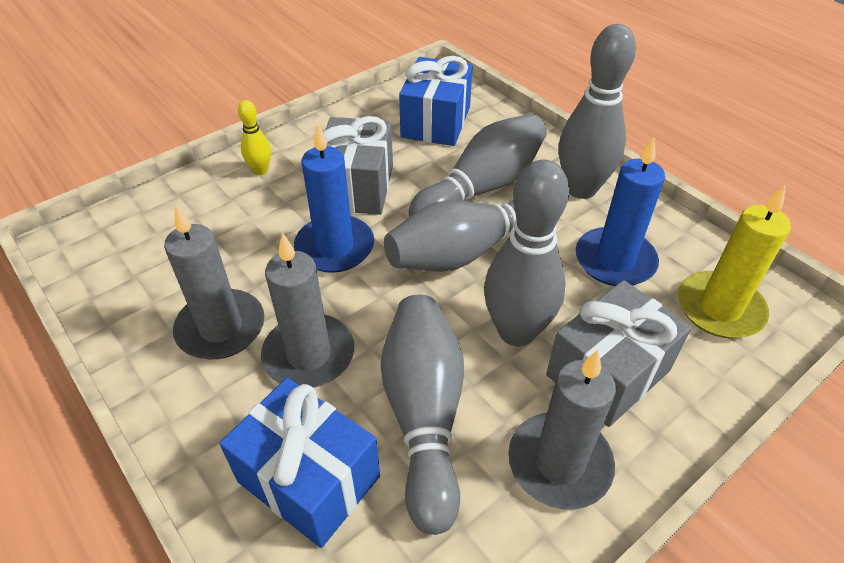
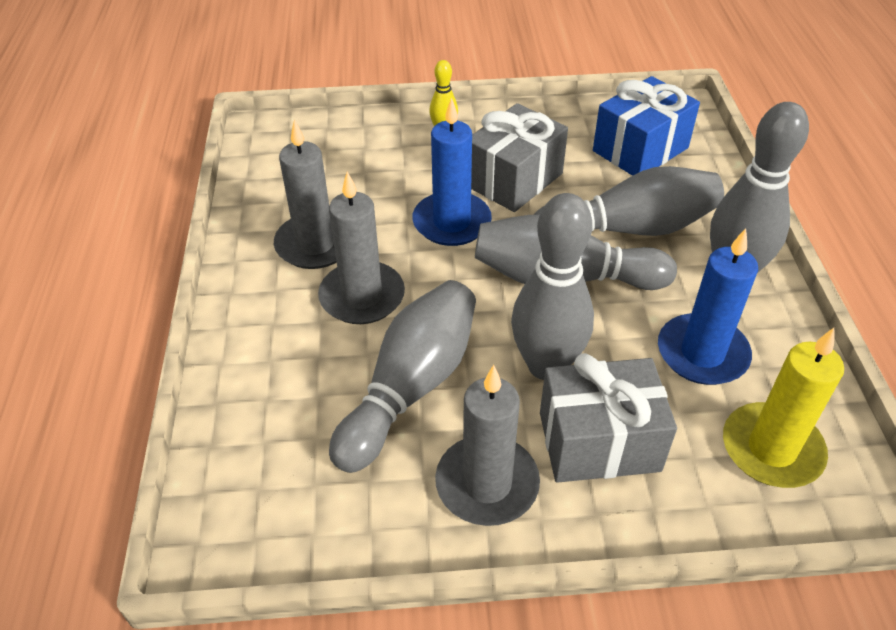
camera: 35 degrees right, 0 degrees up
(309, 479) = (290, 384): blue gift -> none

